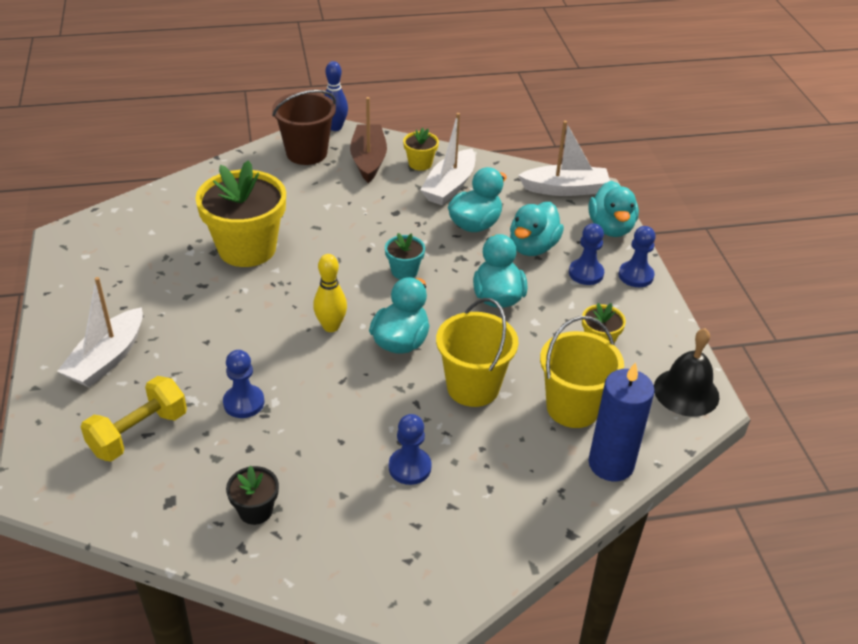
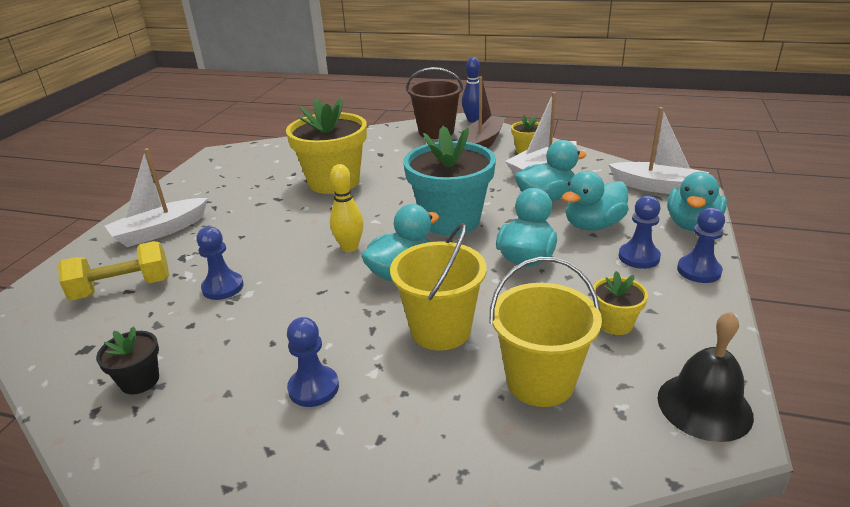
camera: 30 degrees right, 10 degrees down
(404, 271) = (451, 220): turquoise flower pot -> turquoise flower pot, size x2.19
(611, 464) = (548, 461): blue candle -> none

